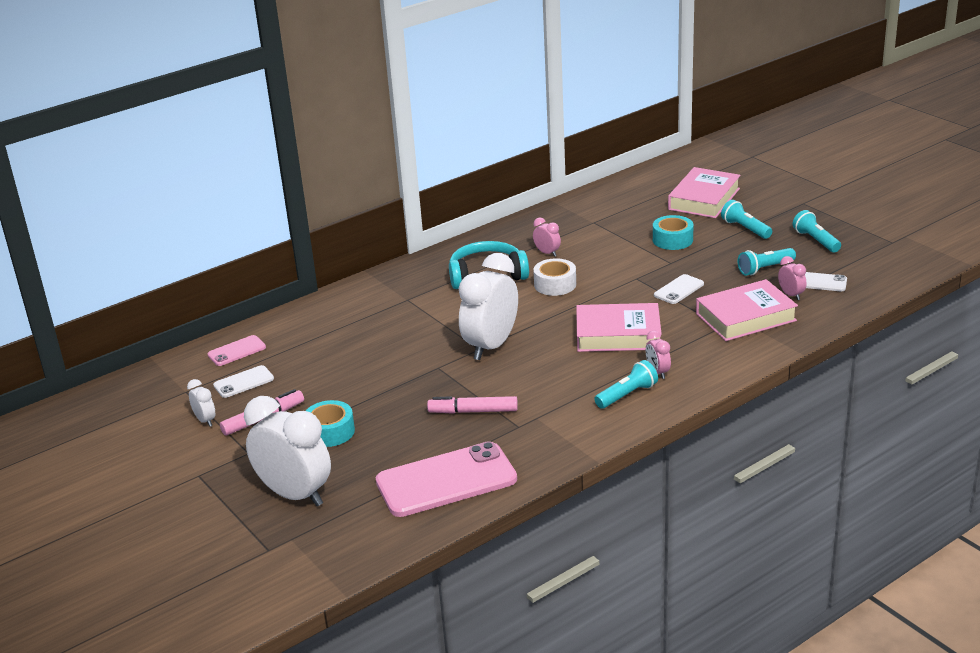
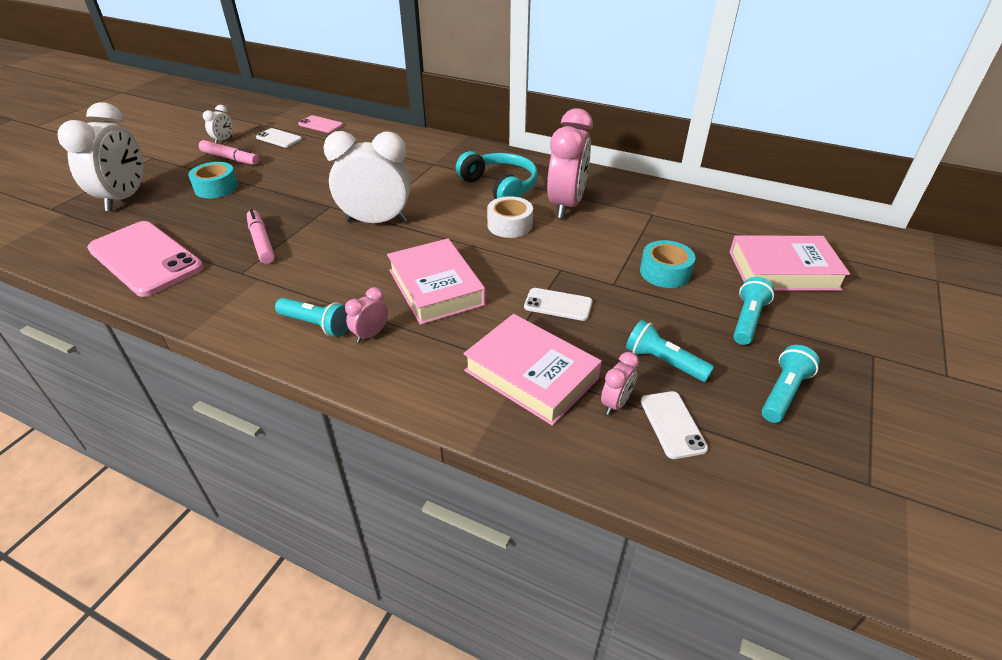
camera: 60 degrees right, 10 degrees up
(547, 253) = (566, 205): pink clock -> pink clock, size x2.29

